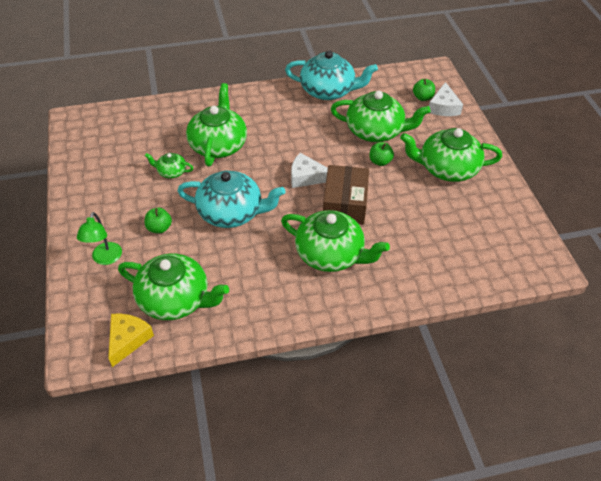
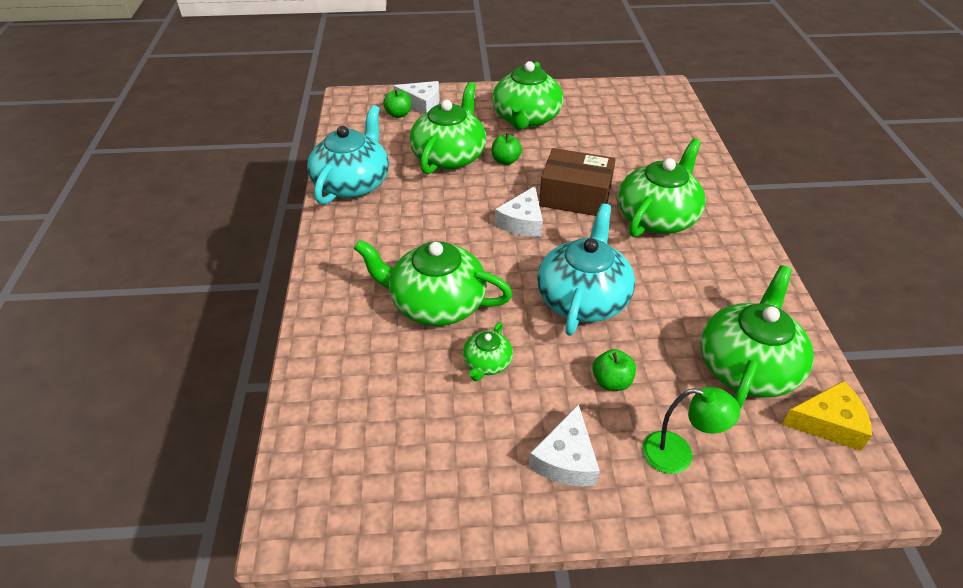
camera: 80 degrees left, 5 degrees down
(104, 209) = (566, 459): none -> white cheese
(128, 340) = (828, 423): yellow cheese -> yellow cheese turned 150 degrees clockwise

